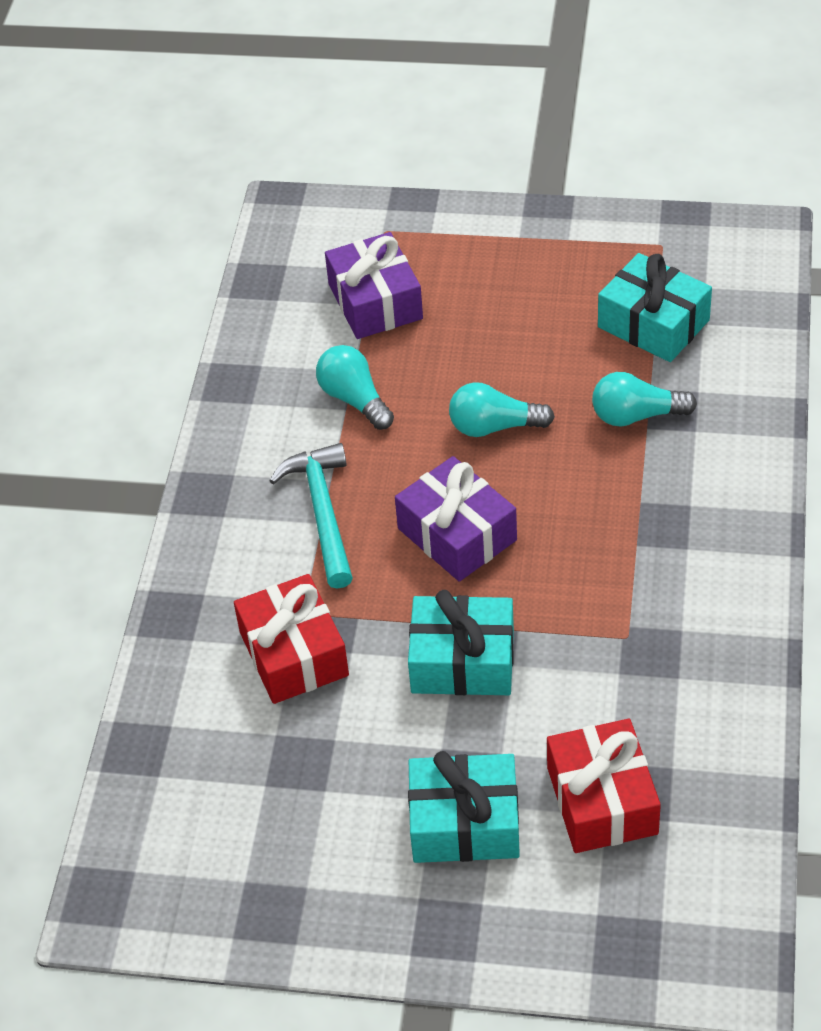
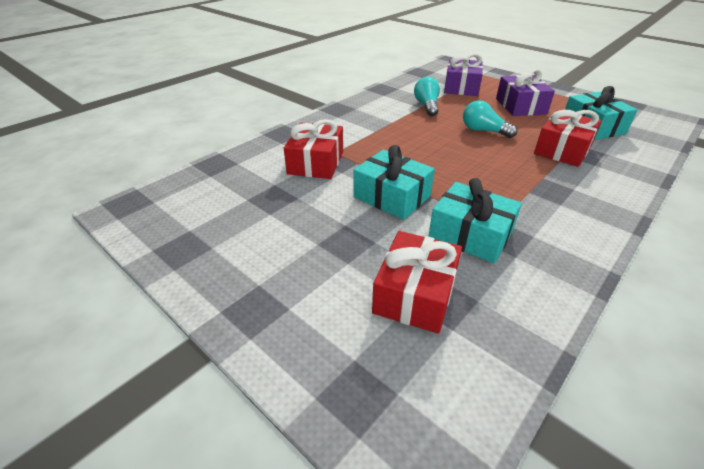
camera: 30 degrees right, 10 degrees down
(323, 513) = (379, 129): turquoise hammer -> none
(457, 534) = (433, 155): purple gift -> purple gift (520, 106)
(464, 823) = (322, 262): turquoise gift -> turquoise gift (470, 235)
(636, 415) = (562, 150): turquoise light bulb -> red gift

